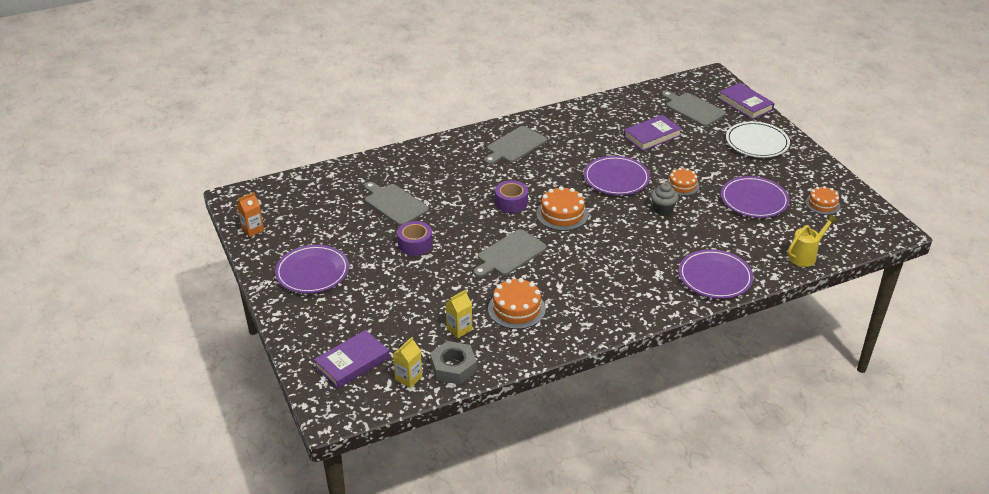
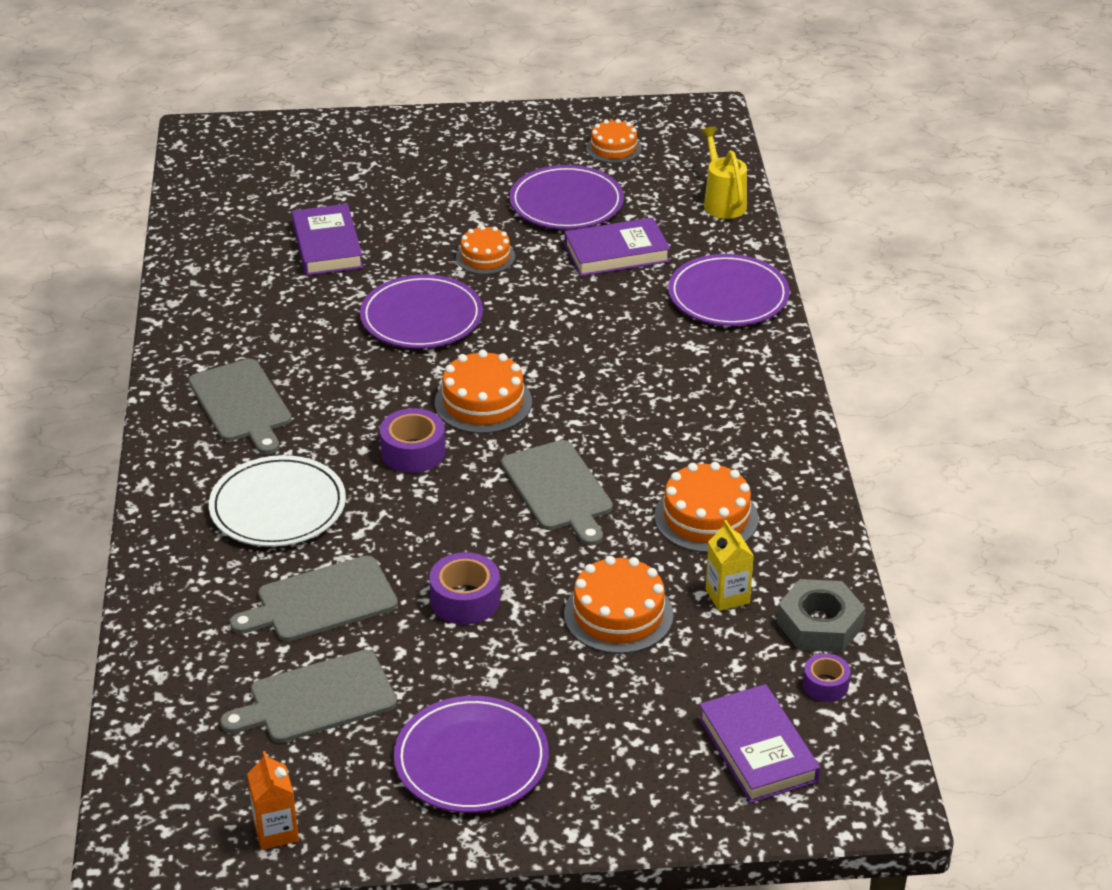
camera: 70 degrees left, 0 degrees up
(408, 378) = (825, 685): yellow carton -> purple tape
(427, 295) = (618, 614): none -> orange cake
(663, 209) = (535, 294): grey cupcake -> none
(693, 109) = (281, 181): grey cutting board -> grey cutting board (317, 699)
(745, 104) = (308, 129): purple book -> purple book (616, 253)
(757, 142) = (422, 152): white plate -> white plate (278, 506)

